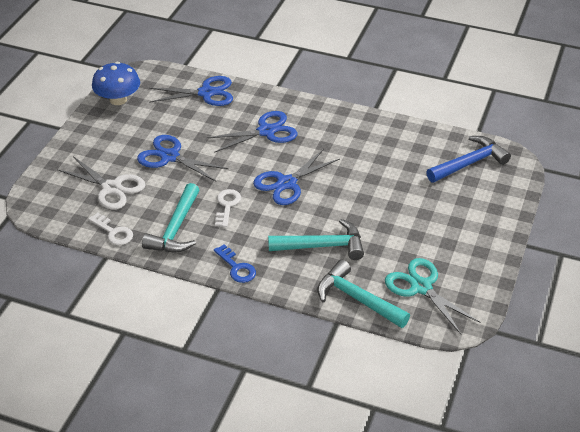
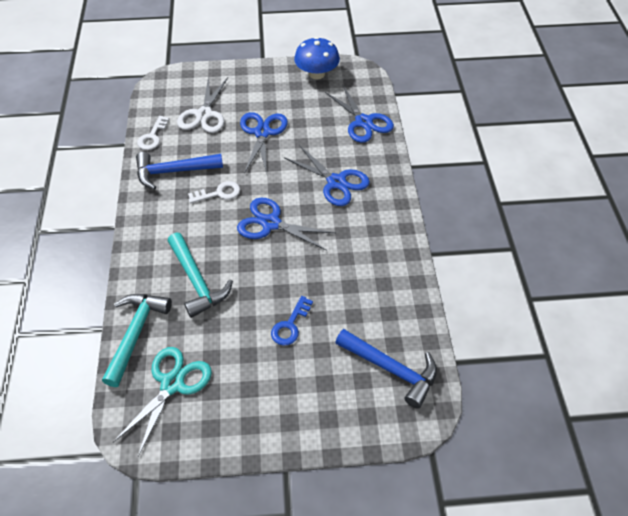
camera: 65 degrees right, 10 degrees up
(176, 229) = (173, 171): turquoise hammer -> blue hammer
(237, 267) = (143, 229): blue key -> blue key (290, 325)

